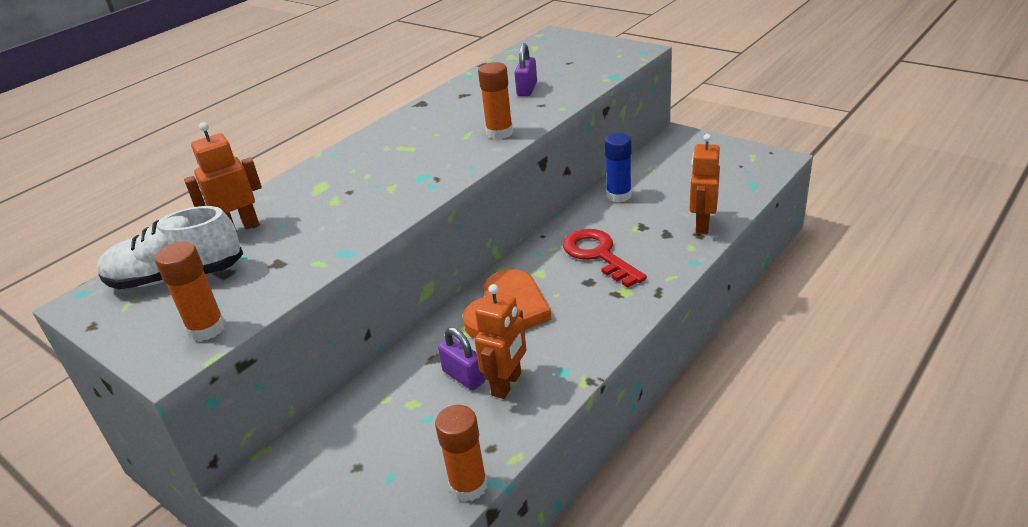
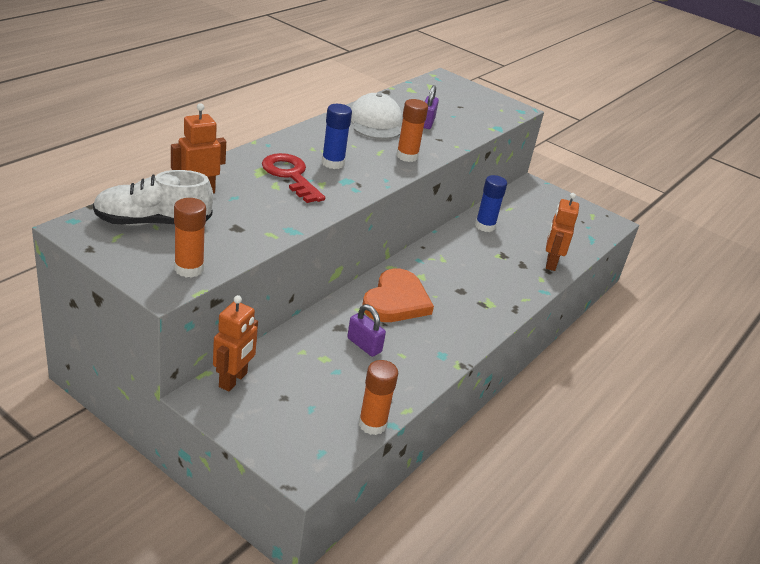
camera: 10 degrees left, 0 degrees up
(408, 159) = (333, 163): none -> blue glue stick
(465, 102) = (375, 122): none -> white cap
(507, 384) = (398, 357): orange robot -> orange robot (233, 380)
(598, 255) = (468, 271): red key -> red key (290, 175)

